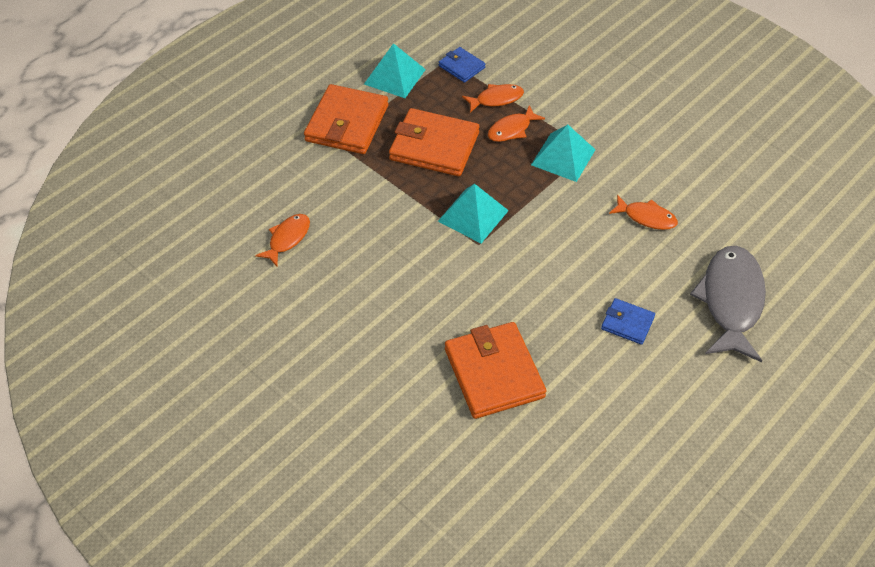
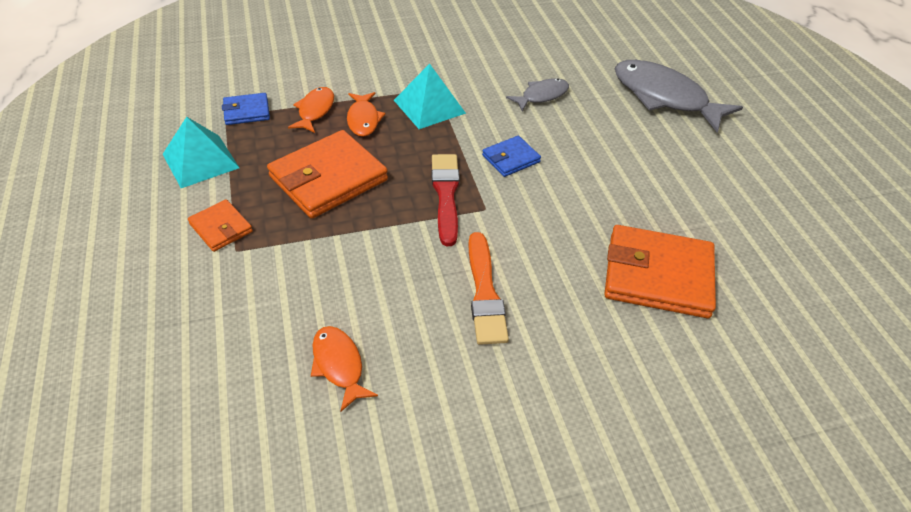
camera: 60 degrees left, 5 degrees down
(347, 123) = (221, 228): orange wallet -> orange wallet, size x0.51
(397, 280) = (484, 293): none -> orange brush
(473, 215) = (446, 195): turquoise pyramid -> red brush
(627, 323) = (651, 161): blue wallet -> blue wallet (510, 159)
(646, 217) = (541, 96): orange fish -> grey fish

